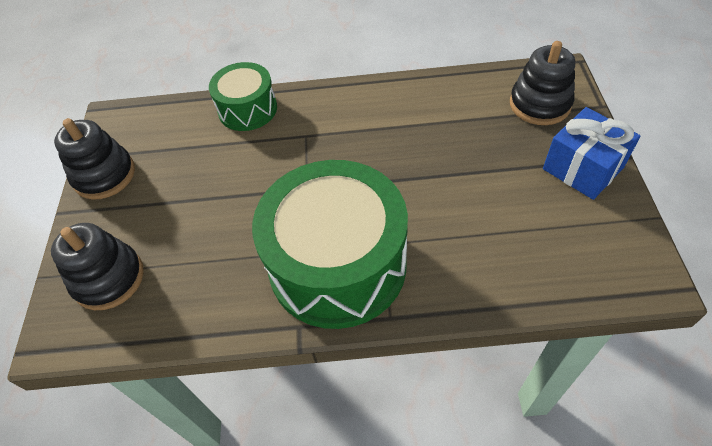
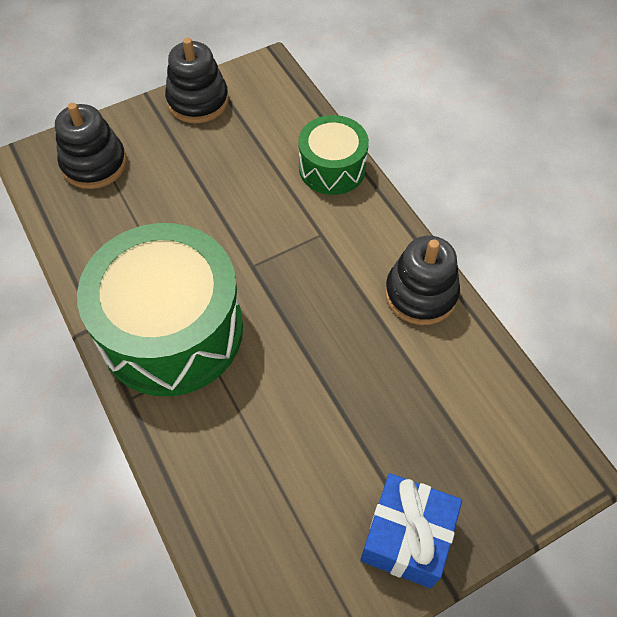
camera: 60 degrees right, 5 degrees up
(539, 104) = (494, 459): black stacking toy -> black stacking toy (421, 294)

